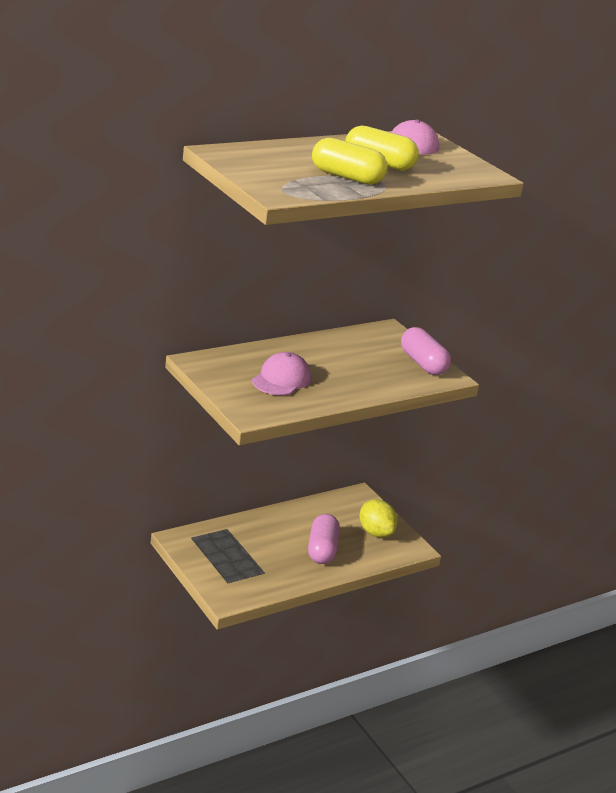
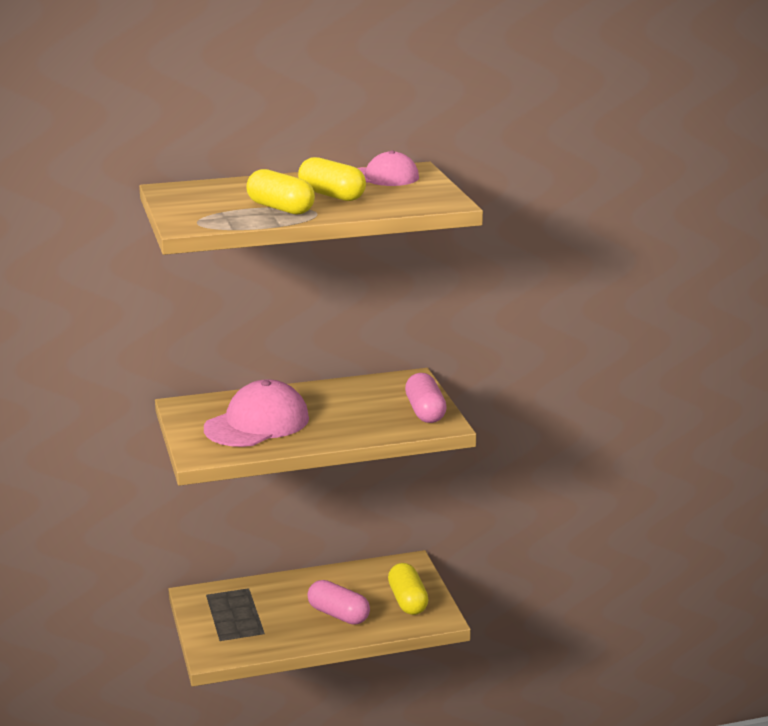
camera: 20 degrees right, 5 degrees down
(281, 379) = (257, 423): pink cap -> pink cap, size x1.56
(322, 550) = (338, 614): pink capsule -> pink capsule turned 75 degrees counterclockwise
(375, 532) = (407, 601): yellow lemon -> yellow capsule

